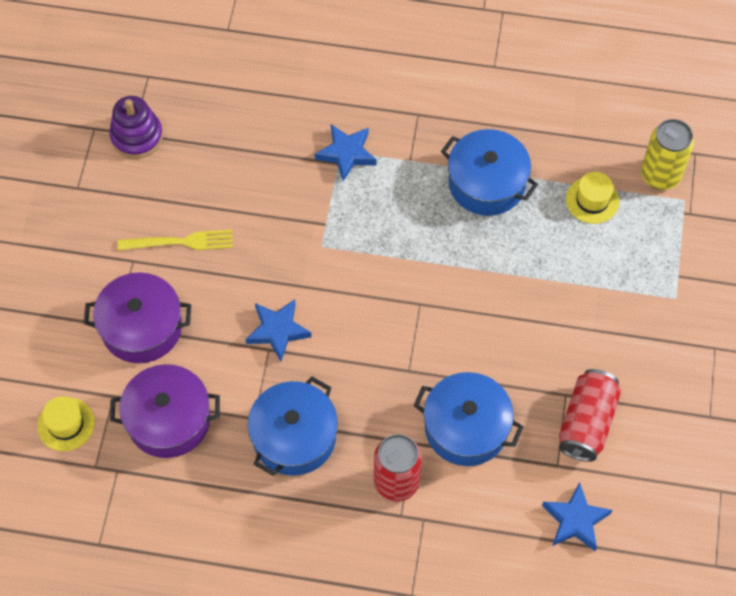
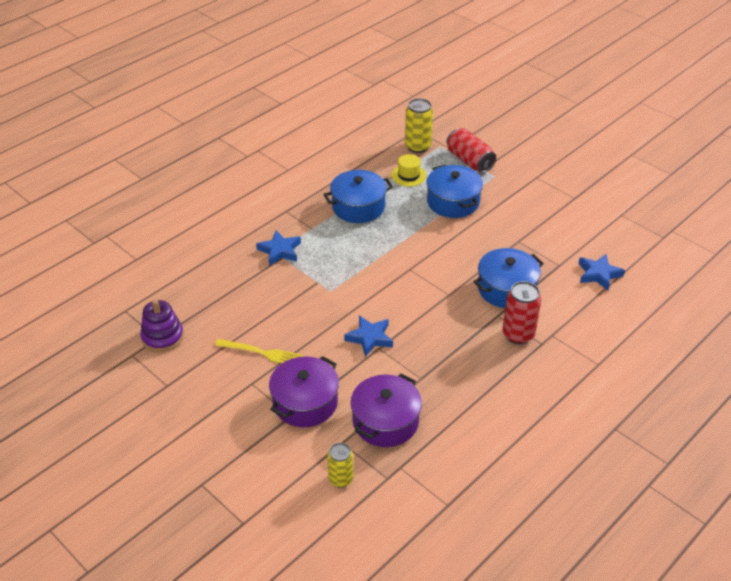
camera: 55 degrees left, 20 degrees down
(66, 424) = (341, 479): yellow hat -> yellow can
(181, 242) = (262, 353): yellow fork -> yellow fork turned 75 degrees clockwise
(294, 437) = (450, 366): blue pot -> blue pot (453, 202)
(587, 423) = (542, 242): red can -> red can (469, 160)

